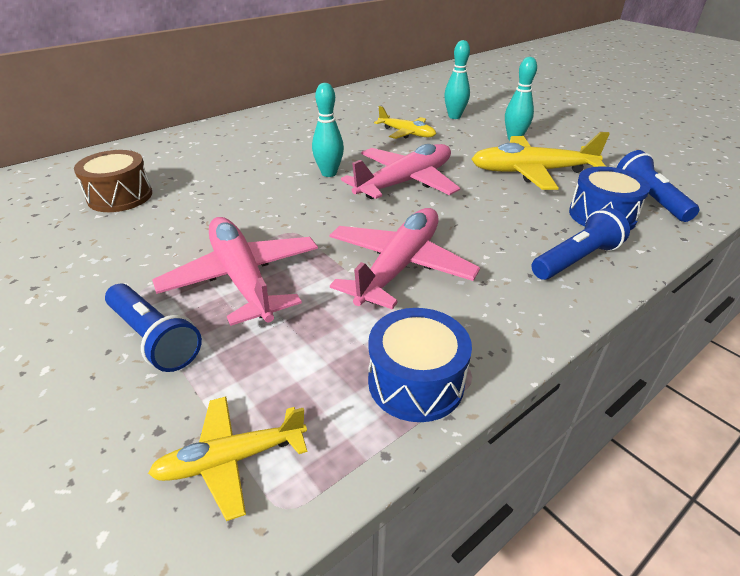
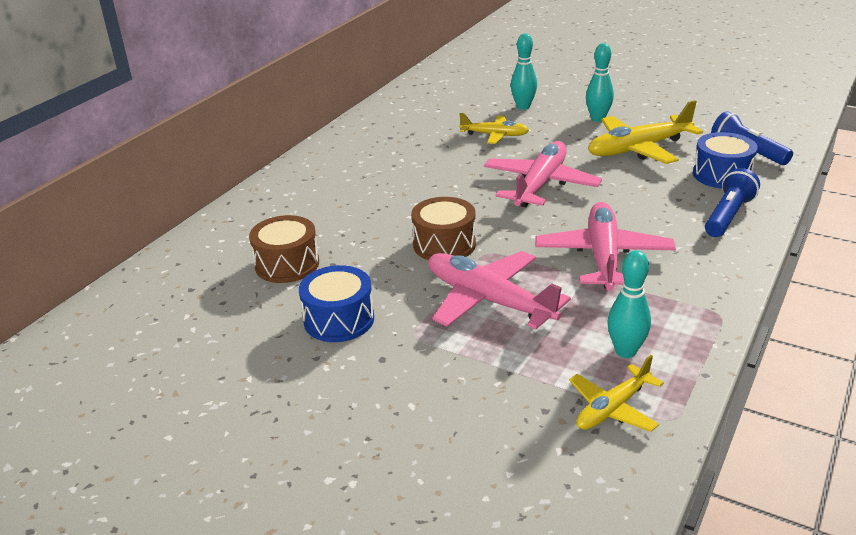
camera: 20 degrees left, 5 degrees down
(154, 338) = (471, 360): blue flashlight -> none
(263, 214) = (444, 244): none -> brown drum
(329, 173) = (463, 193): turquoise bowling pin -> turquoise bowling pin (625, 351)
(416, 382) = (687, 329): blue drum -> blue drum (339, 319)

